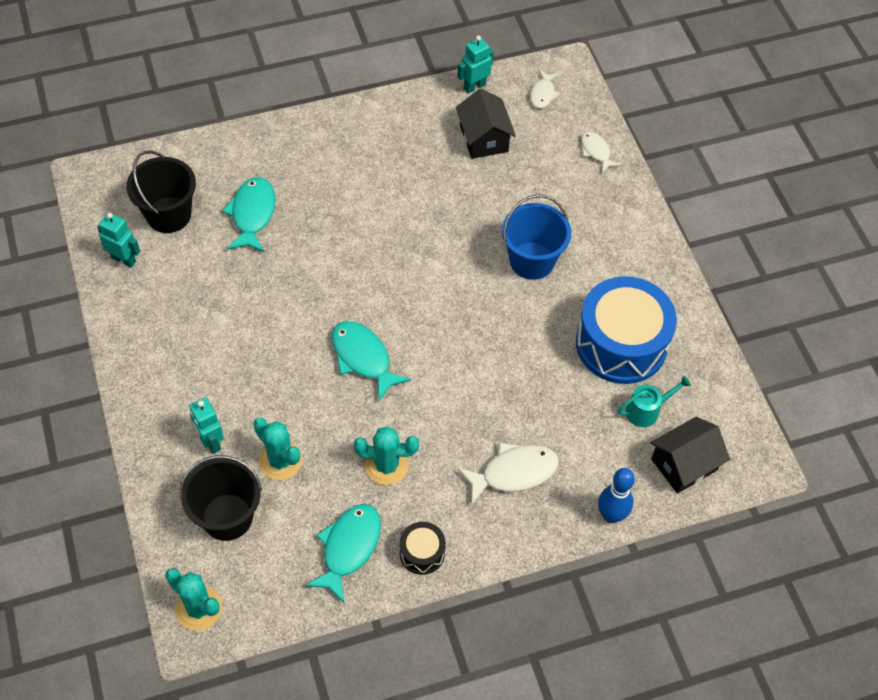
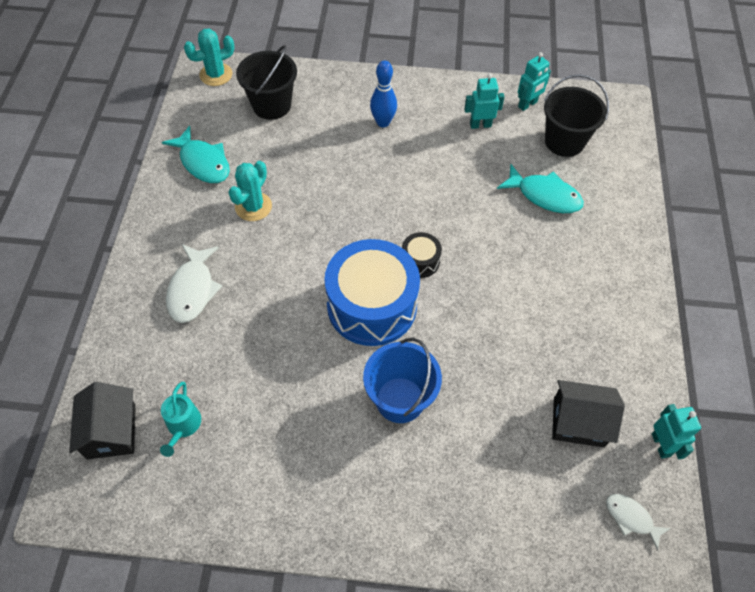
camera: 115 degrees right, 0 degrees up
(210, 442) = (336, 112): turquoise robot -> turquoise robot (480, 125)
(280, 461) = (297, 145): turquoise cactus -> none
(363, 358) = (359, 225): turquoise fish -> none
(422, 553) = (169, 203): black drum -> black drum (420, 261)
(596, 151) = (522, 539): white fish -> none
(611, 515) = (108, 345): blue bowling pin -> blue bowling pin (383, 122)
(621, 344) = (265, 439): blue drum -> blue drum (372, 305)

